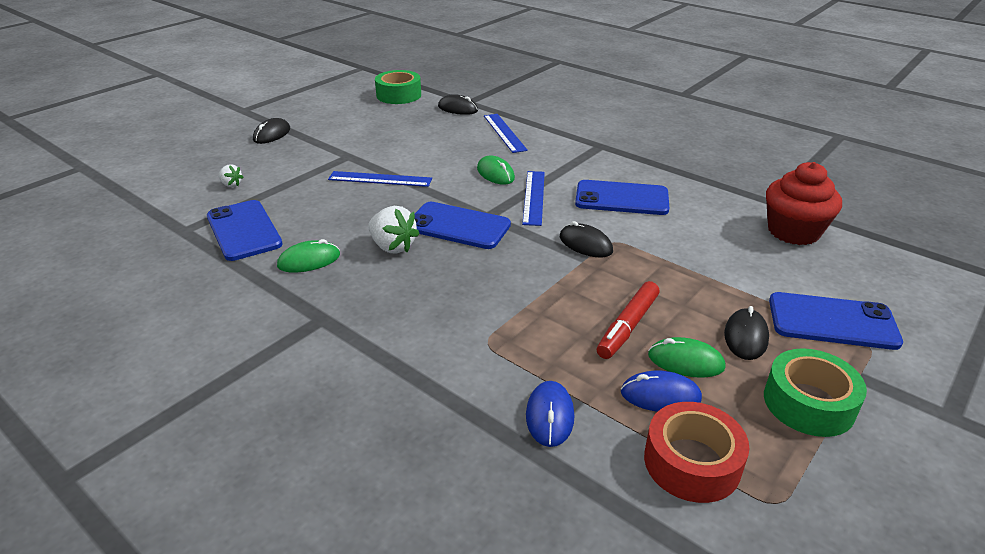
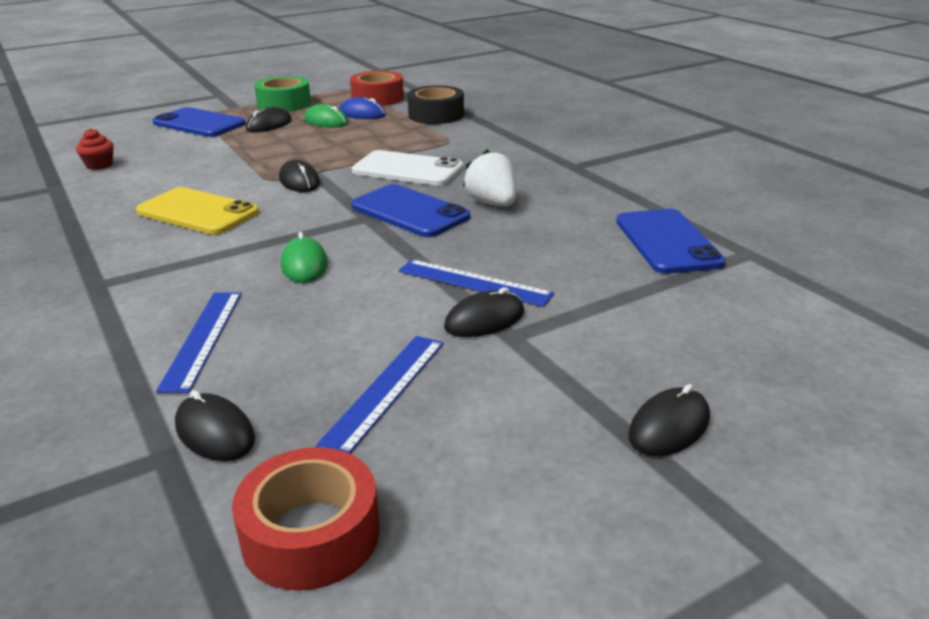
camera: 160 degrees left, 5 degrees down
(231, 184) = (712, 310): white strawberry -> none
(309, 260) = (585, 204): green mouse -> none
(365, 160) = (484, 320): none -> black mouse
(399, 95) = (311, 534): green tape -> red tape
(498, 279) = (407, 169): none -> white phone
(534, 197) = (292, 228): blue ruler -> blue ruler (385, 391)
(550, 416) = (436, 115): blue mouse -> black tape
(621, 198) = (198, 212): blue phone -> yellow phone
(627, 326) = (340, 136): red marker -> none
(793, 231) = (99, 165): red cupcake -> red cupcake, size x0.49

